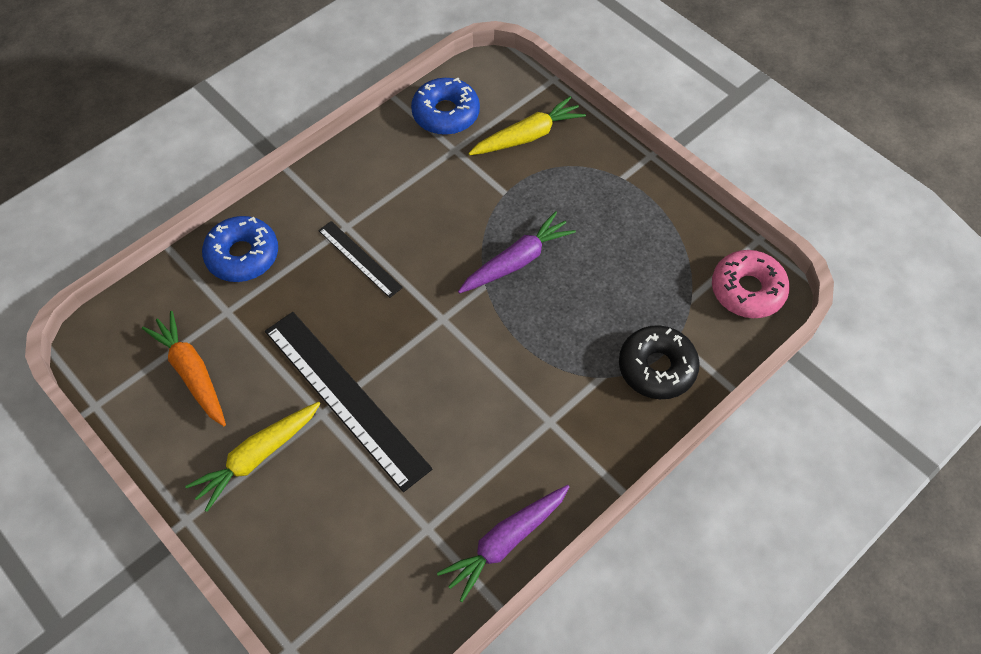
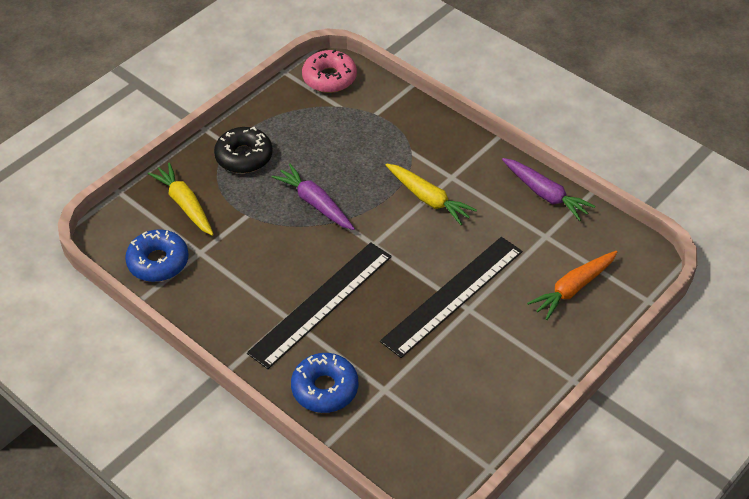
camera: 95 degrees left, 10 degrees down
(192, 373) = (447, 402): orange carrot -> orange carrot (573, 289)
(257, 457) = (513, 343): yellow carrot -> yellow carrot (428, 199)
(359, 259) = (321, 304): black ruler -> black ruler, size x1.93
(657, 368) = (399, 123): black donut -> black donut (244, 156)

